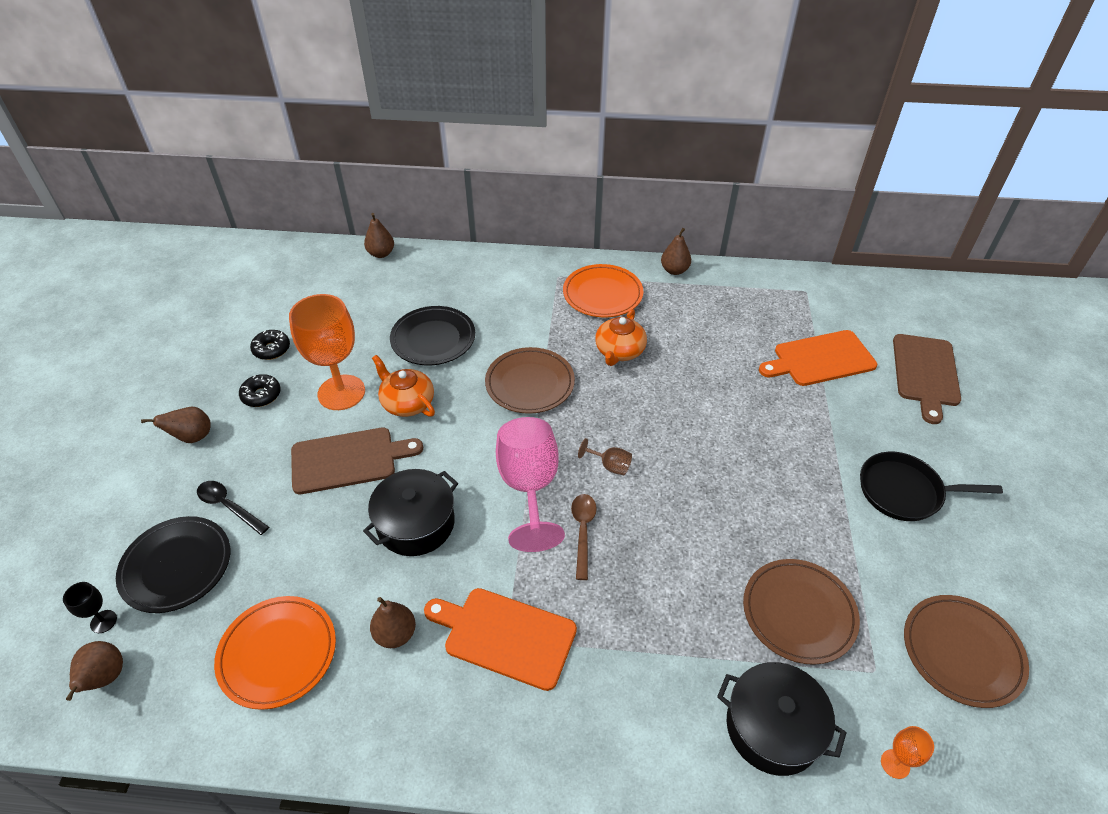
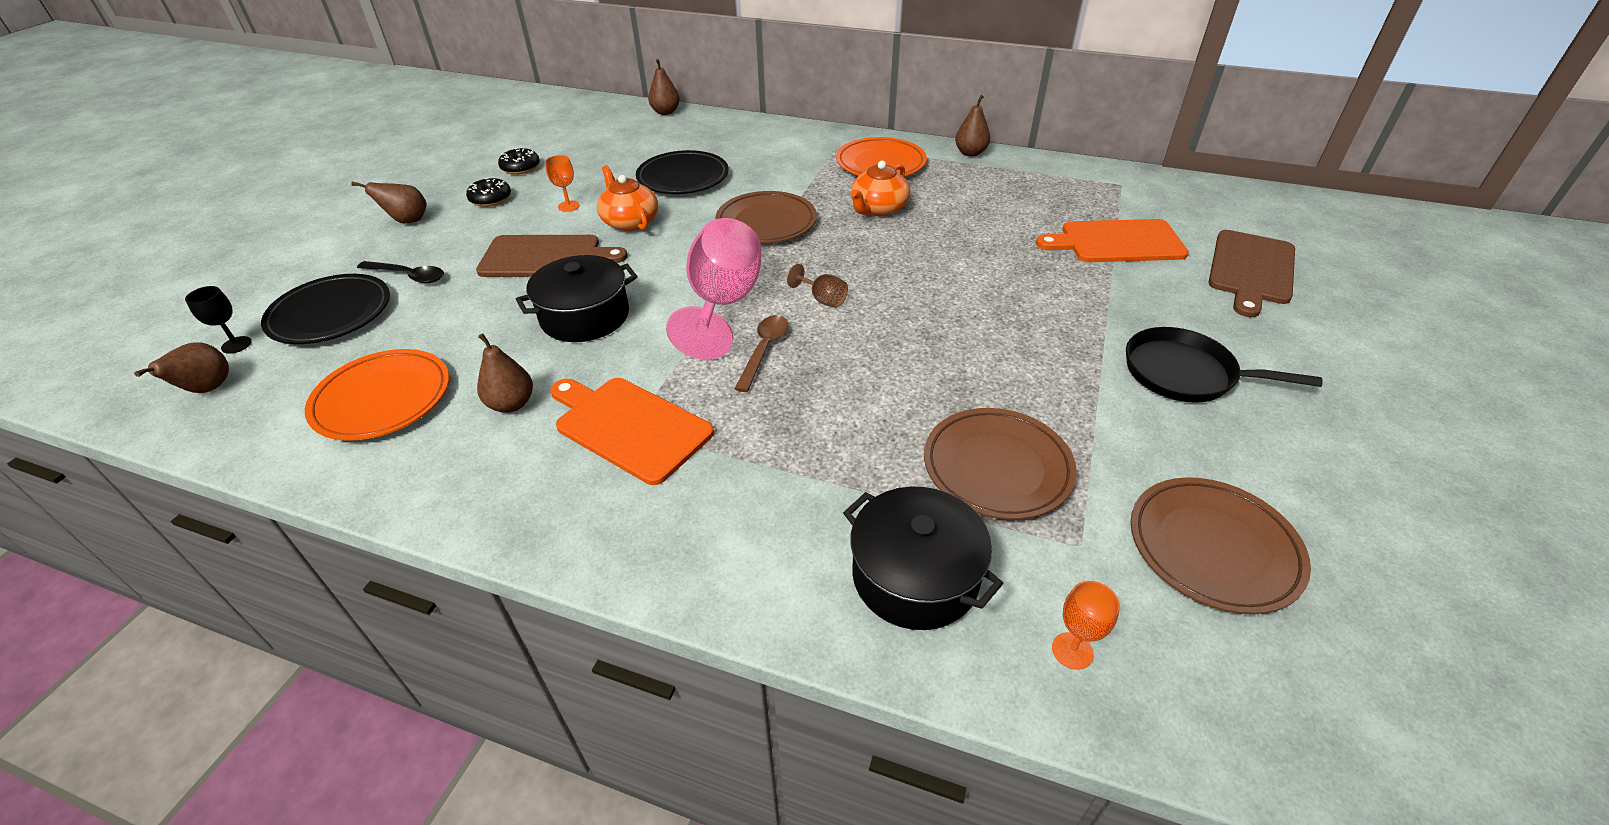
camera: 15 degrees right, 5 degrees down
(229, 506) = (408, 276): black spoon -> black spoon turned 150 degrees clockwise
(341, 392) = (568, 206): orange goblet -> orange goblet, size x0.42

